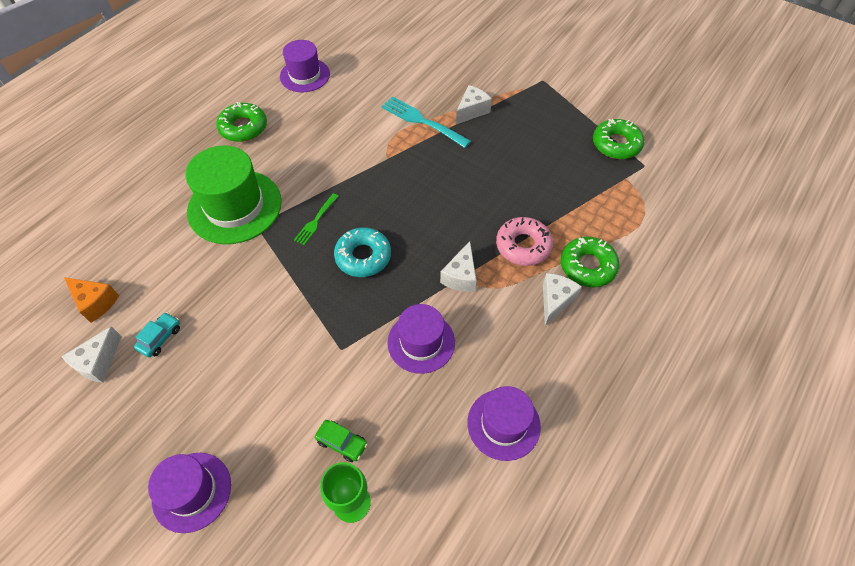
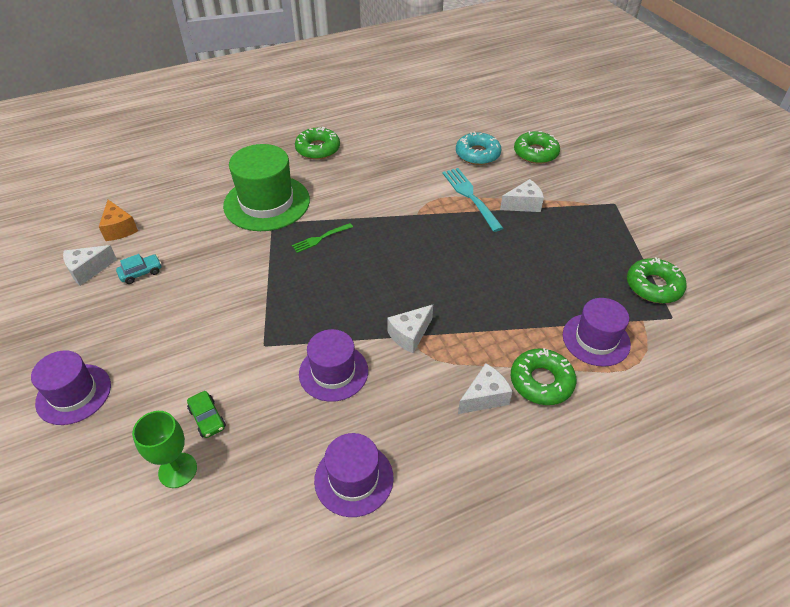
camera: 30 degrees right, 10 degrees down
(305, 75) = (396, 128): purple hat -> purple hat (596, 339)
(363, 256) = (337, 282): turquoise donut -> turquoise donut (477, 154)
(449, 55) = (535, 153): none -> green donut
(523, 246) = (488, 335): pink donut -> none

